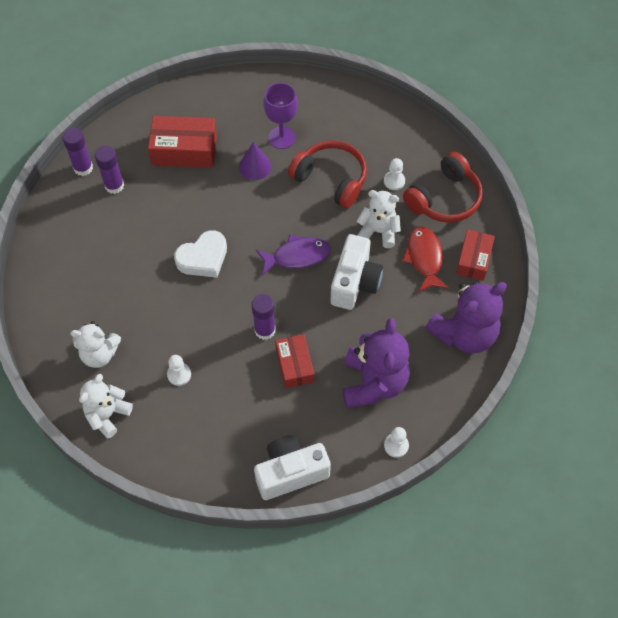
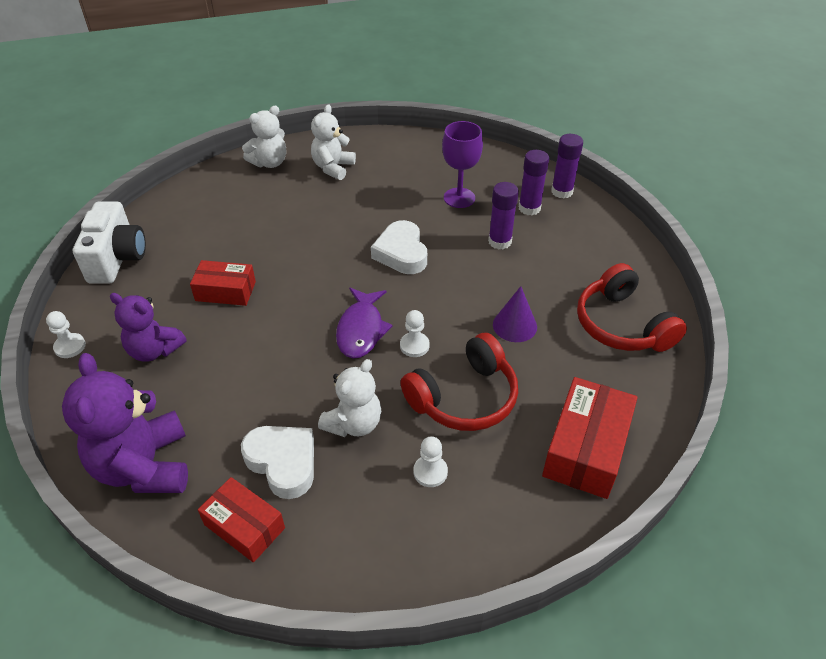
camera: 110 degrees right, 15 degrees down
(107, 415) = (269, 162): white teddy bear -> white teddy bear turned 90 degrees clockwise
(179, 374) = (277, 210): white pawn -> white pawn (414, 345)
(184, 150) = (562, 269): red box -> red box (586, 448)
(265, 330) = (283, 279): purple glue stick -> purple glue stick (499, 241)
(281, 138) = (555, 364): purple goblet -> purple goblet (459, 198)
(355, 282) = (292, 374): white camera -> none
(373, 383) = (154, 350): purple teddy bear -> purple teddy bear, size x0.64
(424, 258) = (283, 463): red fish -> white heart
(444, 198) = (369, 529): red headphones -> red headphones (622, 325)

